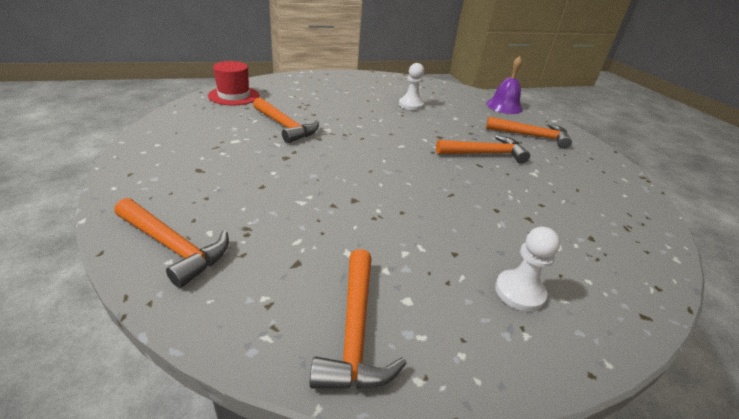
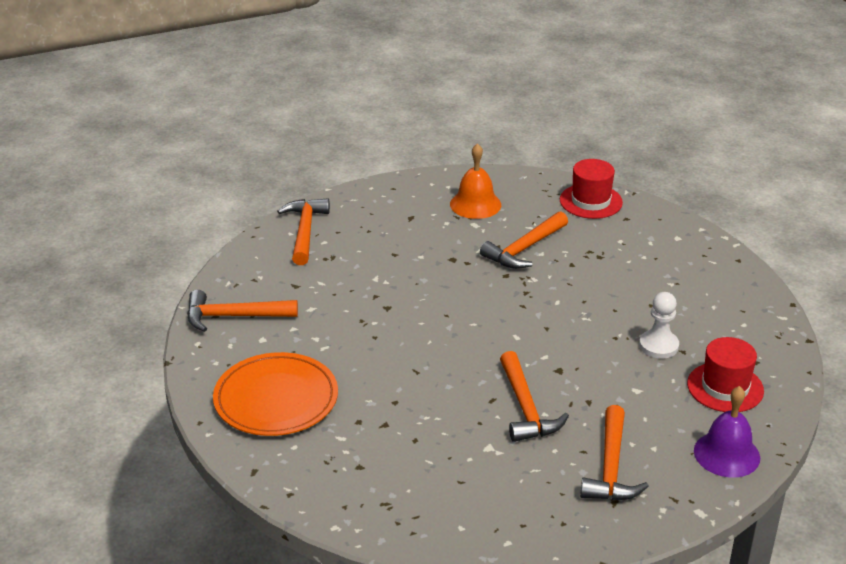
camera: 90 degrees right, 0 degrees up
(173, 247) = (305, 231): orange hammer -> orange hammer turned 150 degrees clockwise
(201, 136) = (475, 204): none -> orange bell
(447, 97) = (725, 387): none -> red hat
(519, 292) = (276, 399): white pawn -> orange plate

